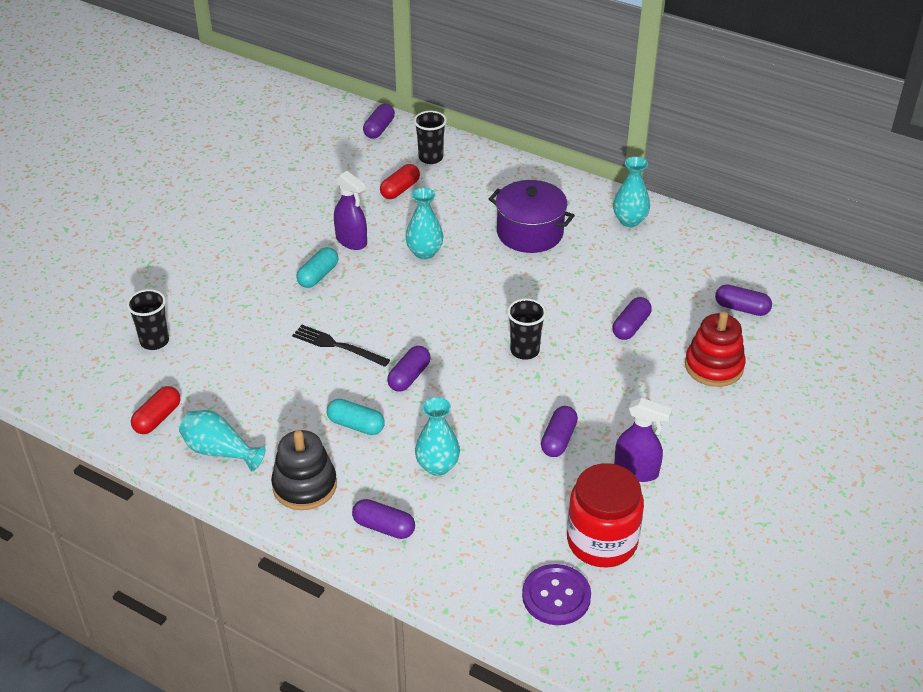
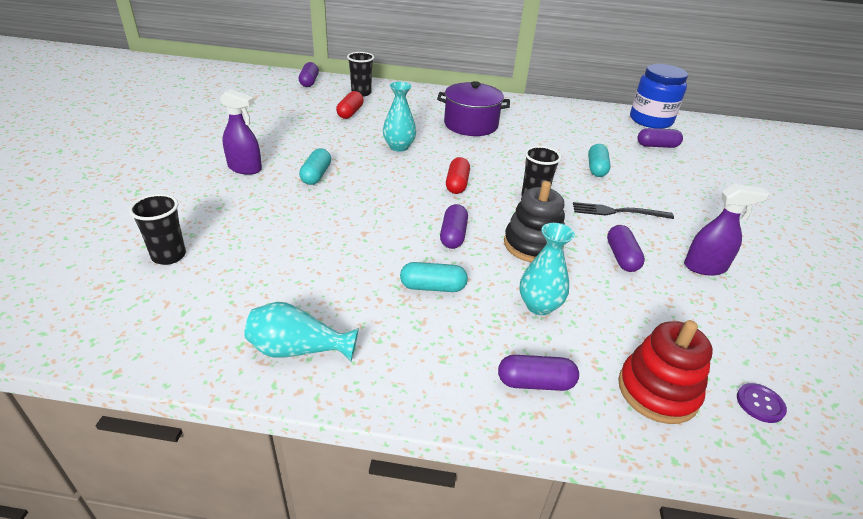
camera: 25 degrees left, 5 degrees down
(157, 418) = (203, 332): red capsule -> red capsule (457, 184)
(304, 486) = (419, 361): black stacking toy -> black stacking toy (533, 245)
(338, 346) = (369, 224): black fork -> black fork (618, 212)
(351, 241) = (331, 148): purple spray bottle -> purple spray bottle (245, 168)
(556, 596) = (760, 404): purple button -> purple button, size x0.56
(602, 541) = (741, 335): red jar -> none
(629, 220) = (534, 109): turquoise vase -> none
(631, 326) = (596, 168): purple capsule -> turquoise capsule
(714, 366) = (678, 182): red stacking toy -> red stacking toy (657, 391)
(775, 265) = (650, 120): none -> blue jar

